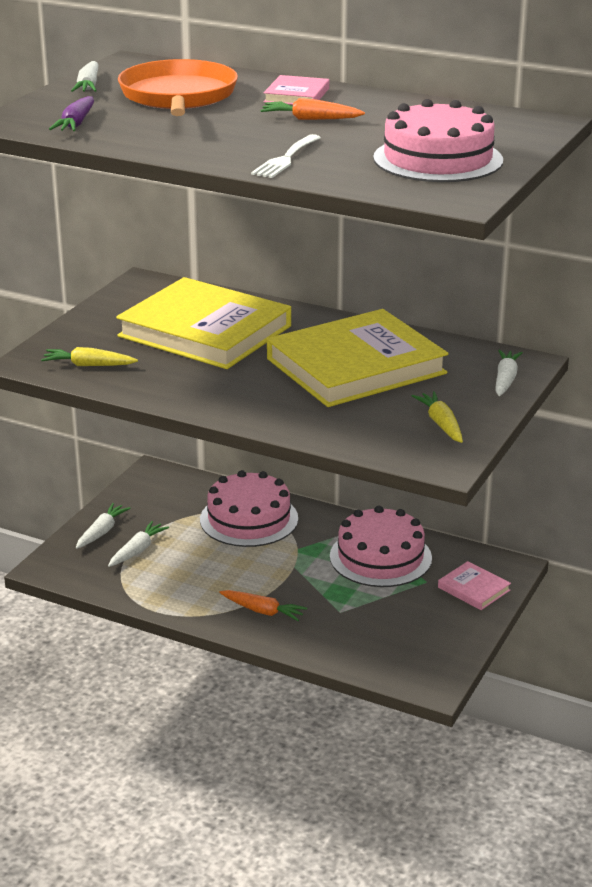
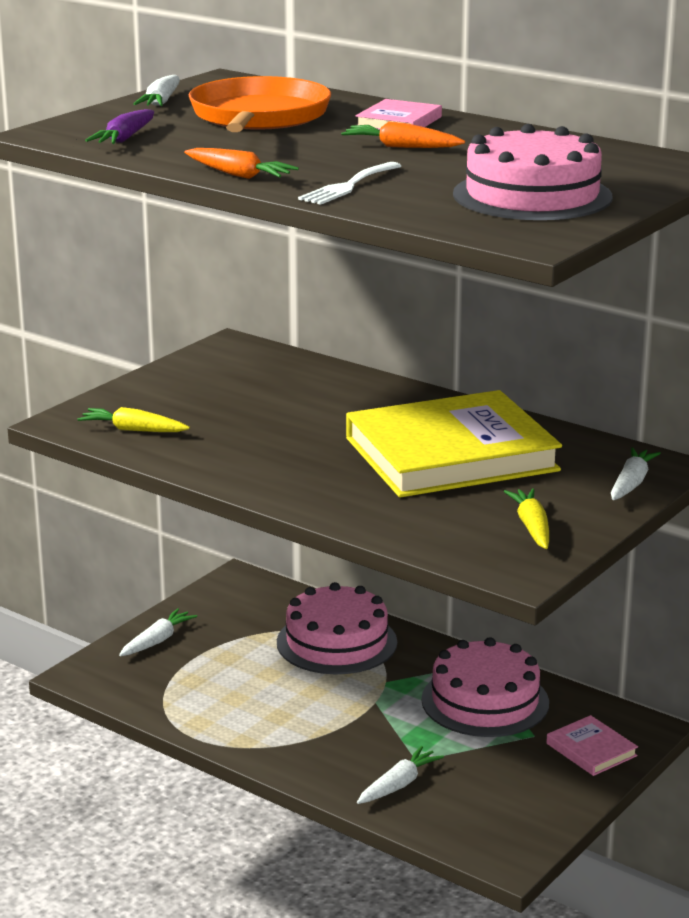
camera: 10 degrees right, 5 degrees down
(137, 550) = (193, 666): white carrot -> white carrot (398, 785)
(205, 331) = (284, 403): yellow book -> none
(262, 611) = (322, 750): orange carrot -> orange carrot (238, 175)

